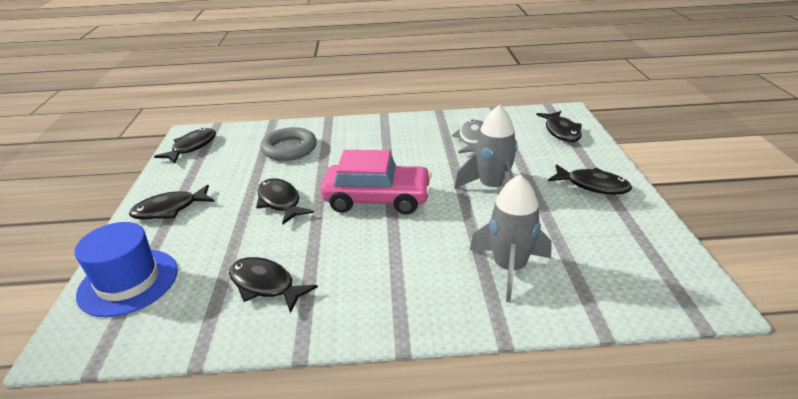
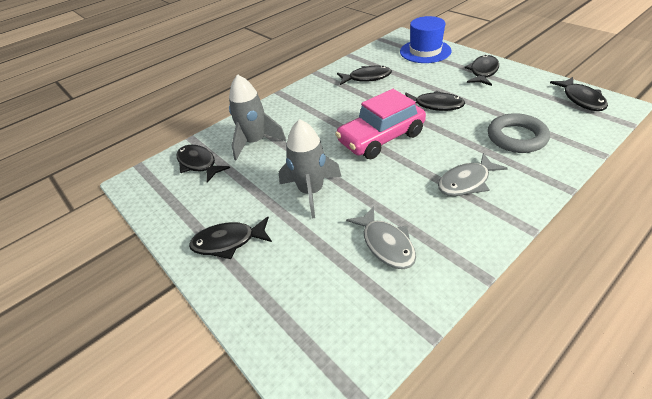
camera: 145 degrees right, 10 degrees up
(373, 143) = (466, 182): none -> grey fish
(561, 132) = (301, 325): black fish -> black fish (199, 164)

